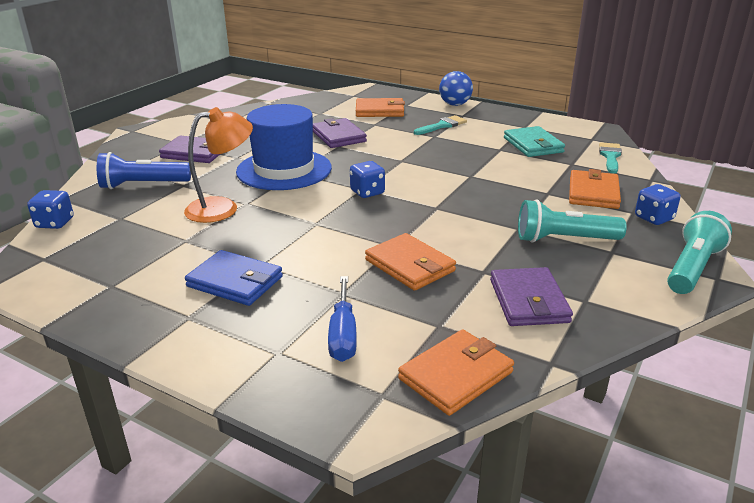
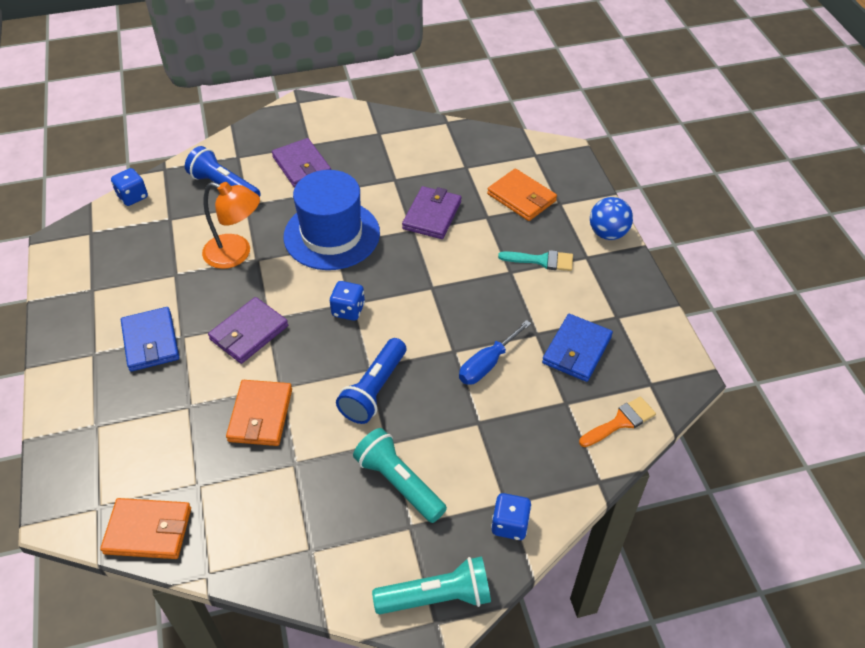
camera: 45 degrees right, 20 degrees up
(343, 335) = (141, 442): blue screwdriver -> blue screwdriver (487, 364)
(460, 213) = (374, 390): none -> blue flashlight
(529, 301) = (277, 516): purple wallet -> purple wallet (249, 333)
(533, 145) = (576, 350): turquoise wallet -> blue wallet
(593, 193) = (516, 454): orange wallet -> none
(610, 156) = (620, 422): turquoise brush -> orange brush

